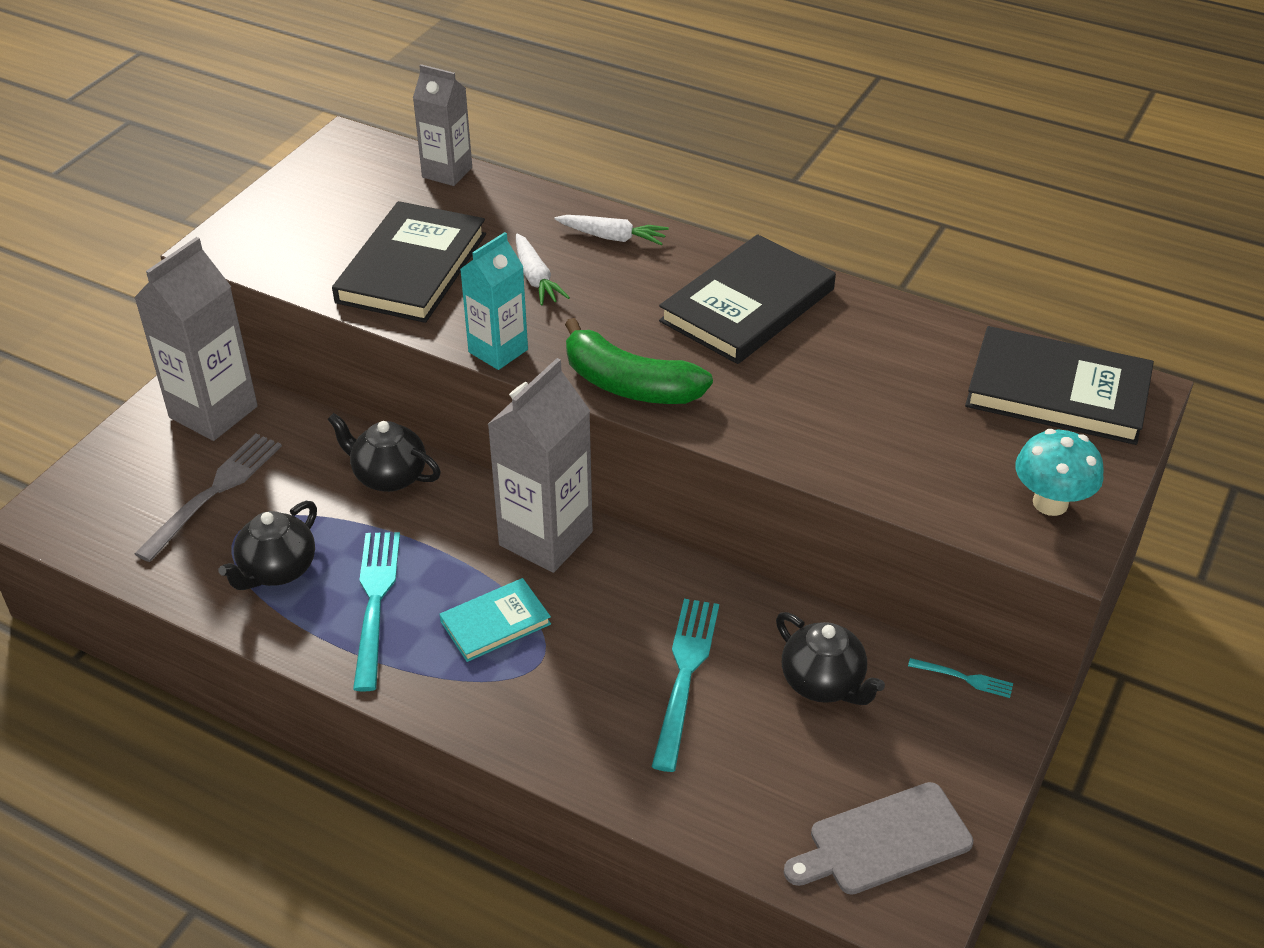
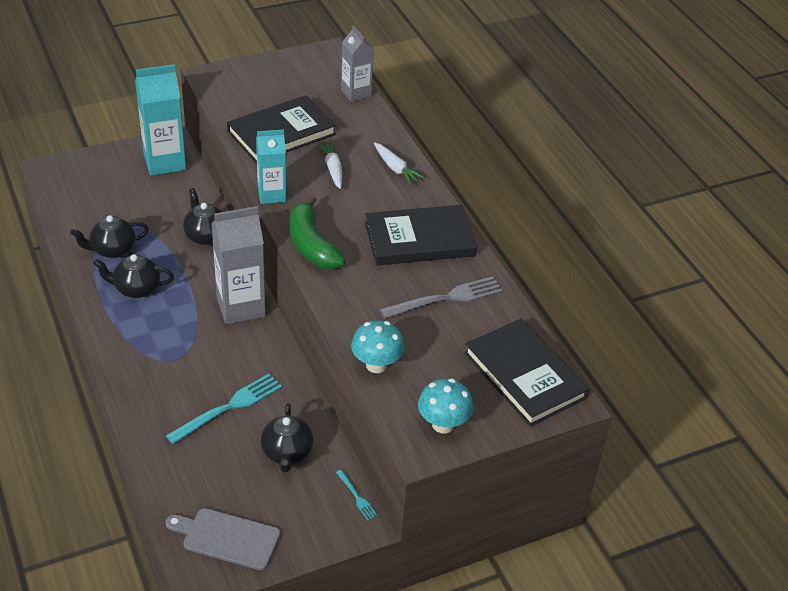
camera: 35 degrees right, 0 degrees up
(213, 412) = (164, 162): grey carton -> turquoise carton
(214, 492) = (126, 199): grey fork -> grey fork (446, 298)
(375, 601) = (136, 289): turquoise fork -> black teapot
(495, 623) = (175, 330): turquoise book -> none
(536, 278) = (332, 169): white carrot -> white carrot turned 150 degrees clockwise
(891, 482) = (376, 365): none -> turquoise mushroom

